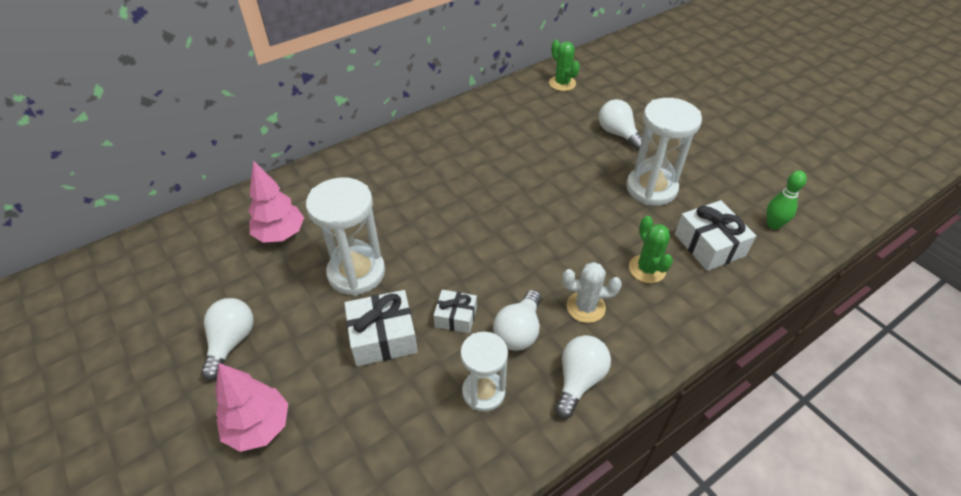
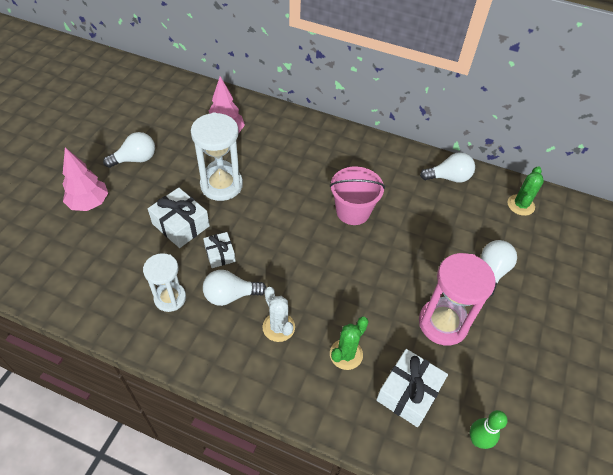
camera: 55 degrees right, 5 degrees up
(484, 185) = (353, 211): none -> pink bucket
(579, 380) = (210, 350): white light bulb -> white light bulb (449, 177)
(651, 188) = (443, 323): white hourglass -> pink hourglass

